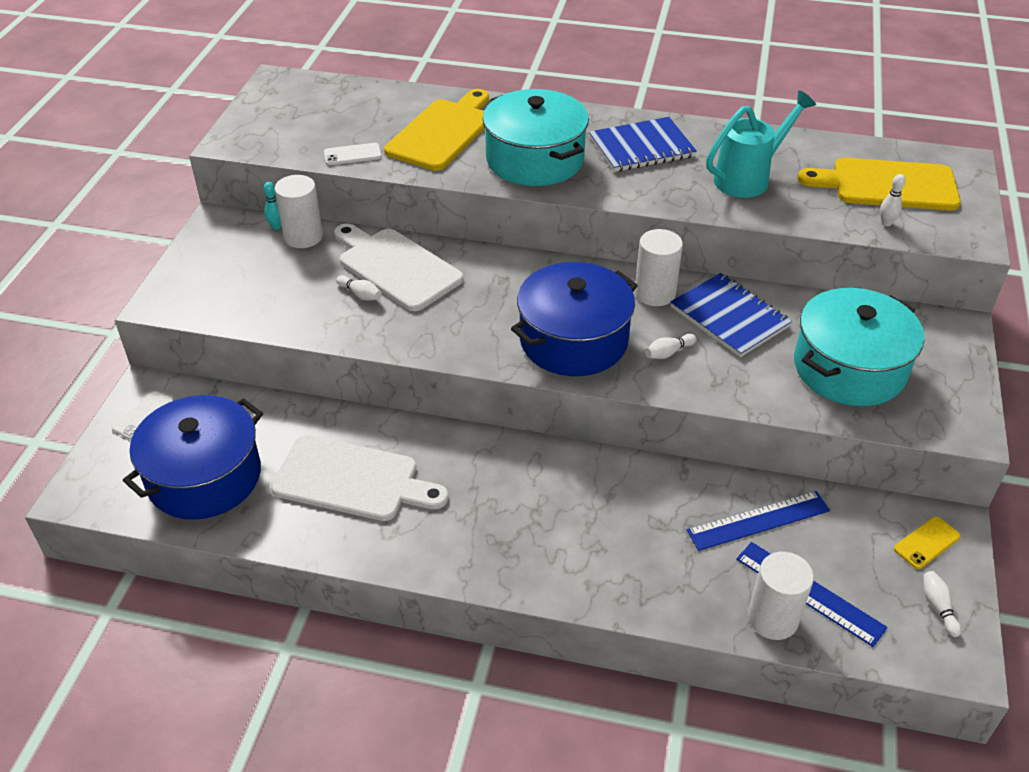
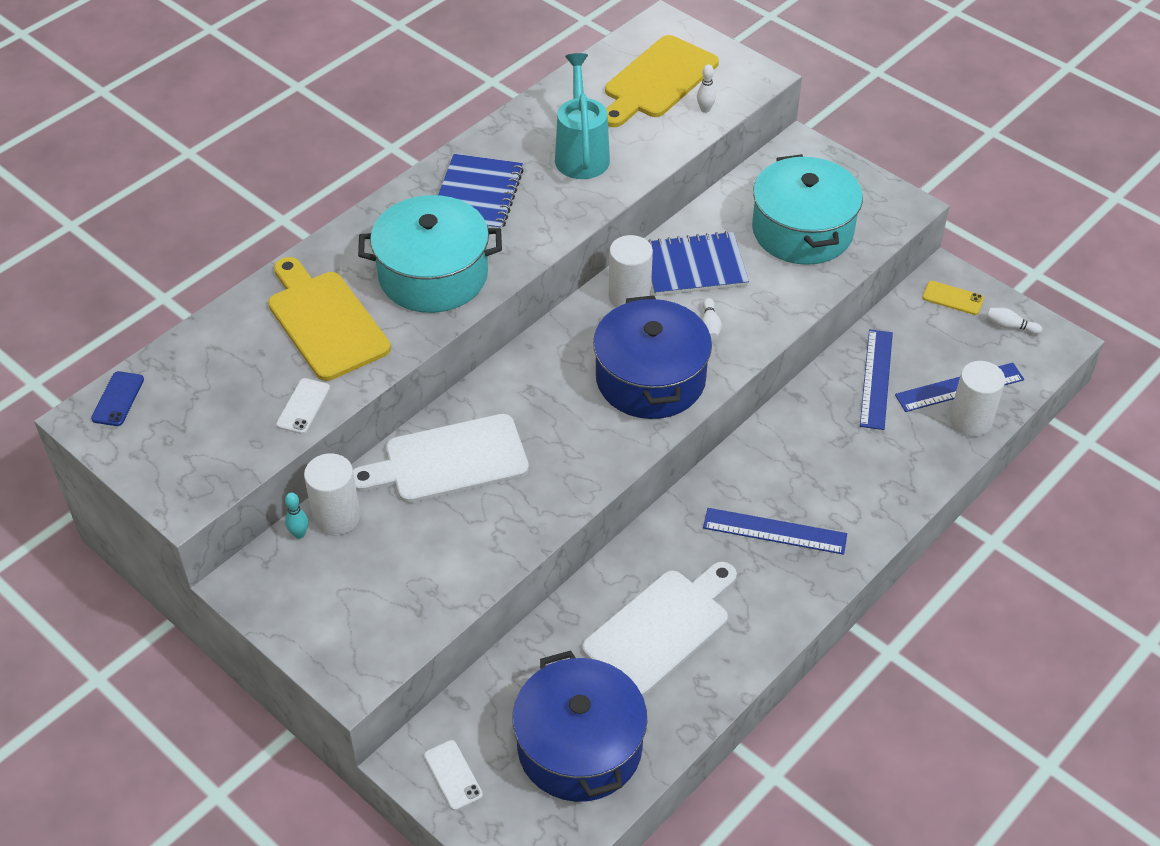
camera: 60 degrees left, 5 degrees up
(301, 84) = (118, 399): none -> blue phone
(360, 294) = (470, 505): white bowling pin -> none
(511, 515) = (775, 531): none -> blue ruler
(926, 543) = (952, 298): yellow phone -> yellow phone turned 60 degrees counterclockwise

